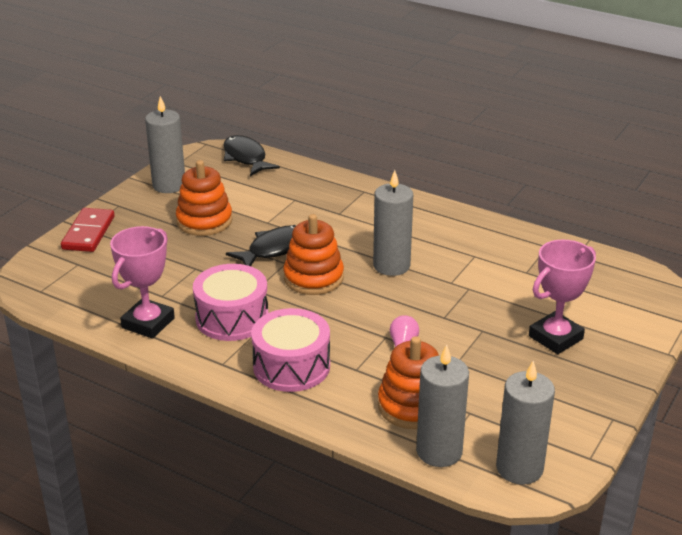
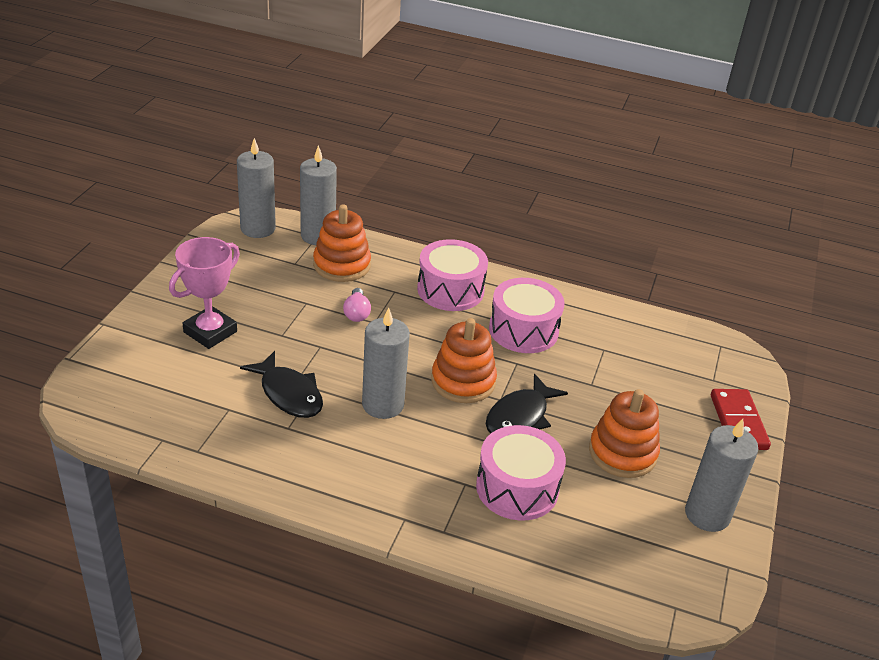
camera: 165 degrees right, 5 degrees up
(148, 323) = (596, 320): pink trophy -> none
(246, 158) = (640, 590): black fish -> black fish (289, 394)
(300, 208) = (517, 488): none -> pink drum

